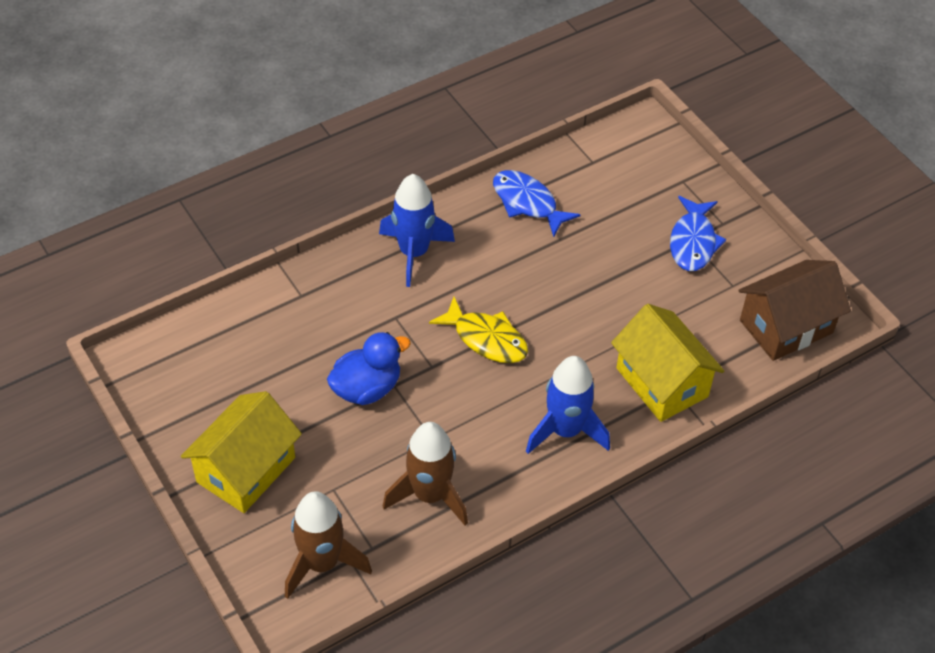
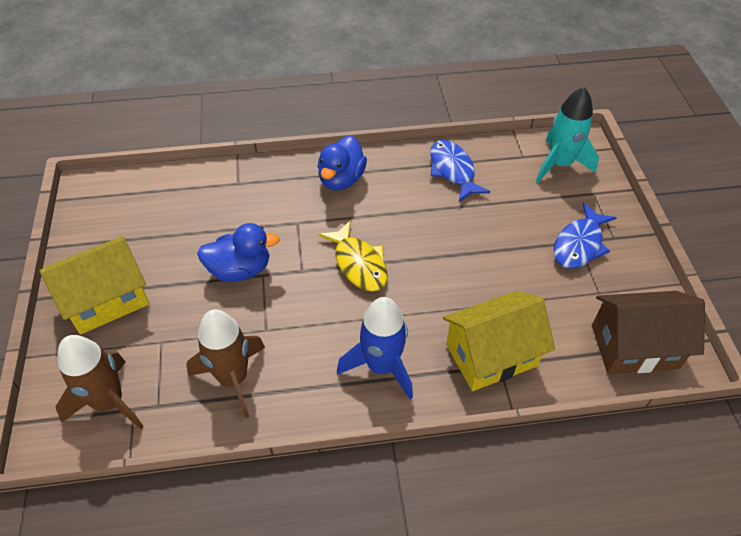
camera: 25 degrees right, 0 degrees up
(414, 253) = (341, 179): blue rocket -> blue duck
(634, 159) = (559, 164): none -> turquoise rocket
(662, 382) = (491, 355): yellow house -> yellow house turned 75 degrees clockwise

